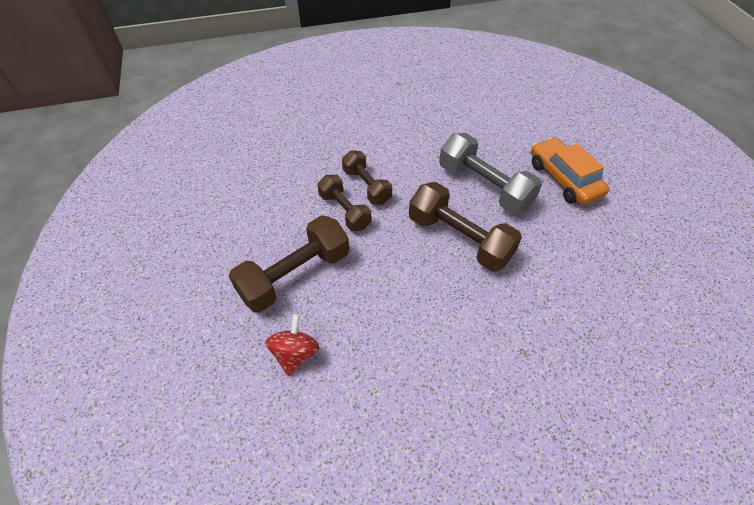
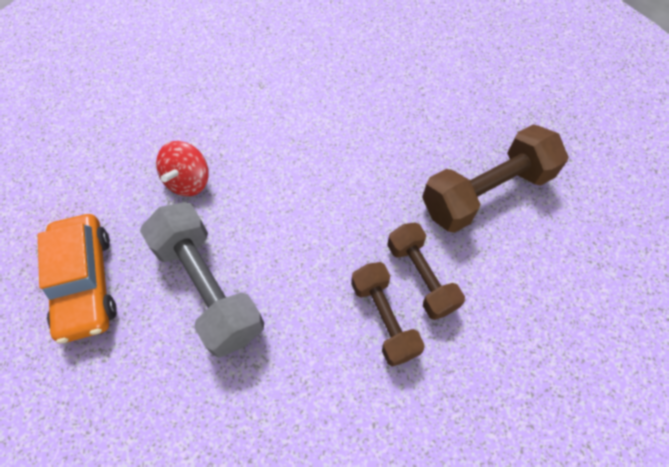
camera: 170 degrees left, 10 degrees up
(295, 354) = (480, 112): red spinning top -> red spinning top (188, 181)
(459, 239) = (277, 209): brown dumbbell -> none

